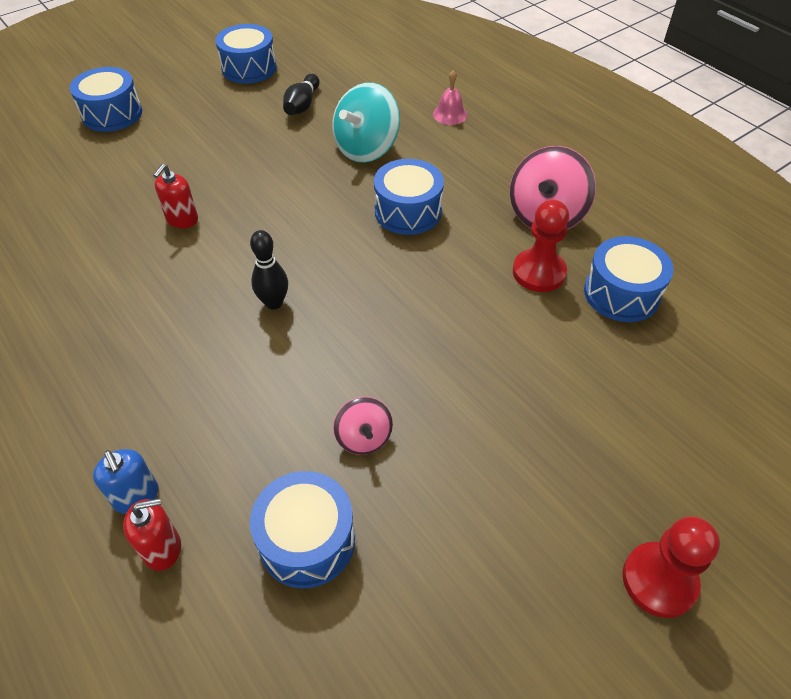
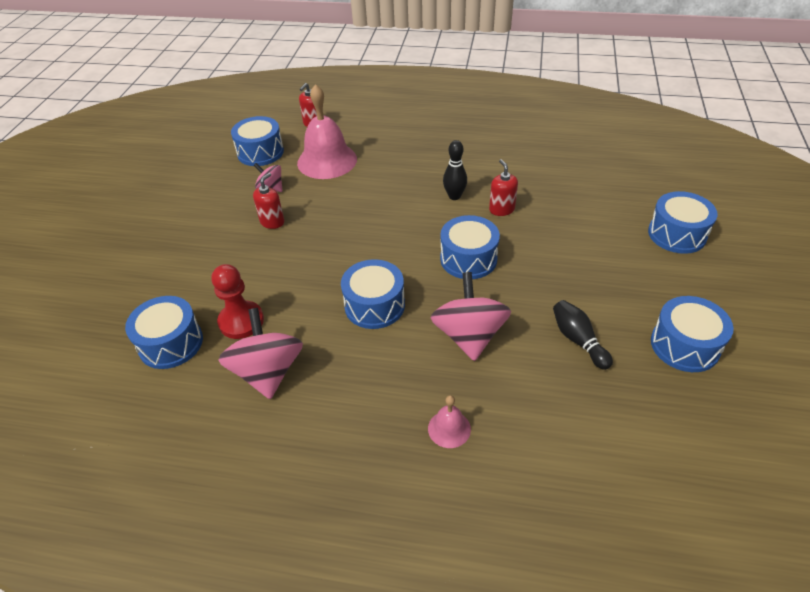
camera: 140 degrees right, 5 degrees down
(136, 496) = (343, 127): blue soap dispenser -> none
(243, 434) = (327, 161): none -> pink bell
(274, 303) = (384, 206): black bowling pin -> black bowling pin (454, 196)
(282, 197) = (468, 259): none -> blue drum
(366, 148) = (469, 335): turquoise spinning top -> pink spinning top
(412, 374) = (272, 222): none -> red soap dispenser
(659, 580) = (94, 219): red pawn -> none

